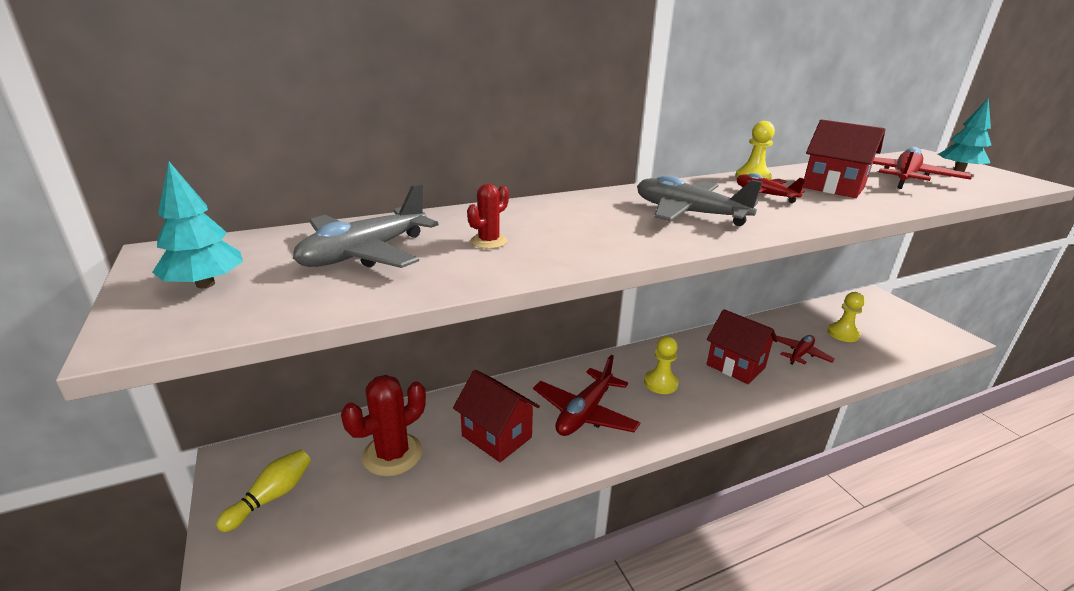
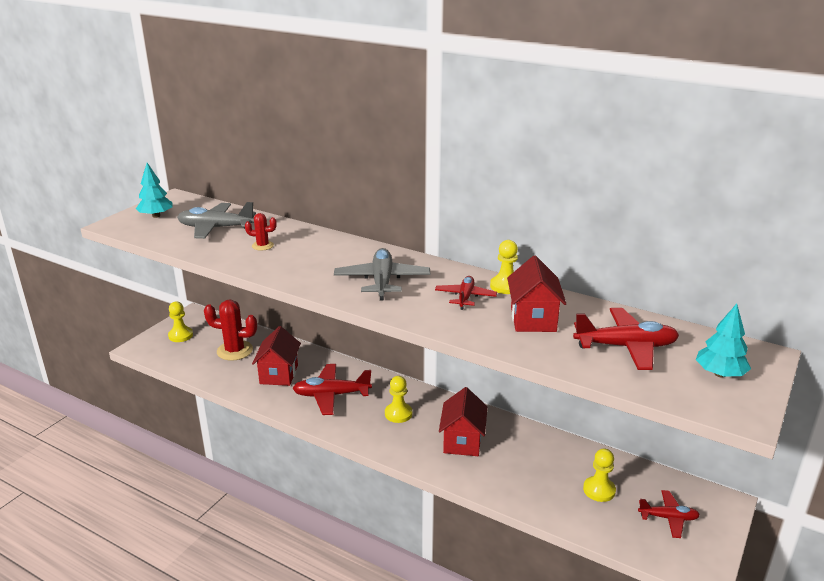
camera: 55 degrees right, 0 degrees up
(272, 497) = (180, 335): yellow bowling pin -> yellow pawn
(800, 354) = (525, 471): red plane -> red plane (668, 518)

